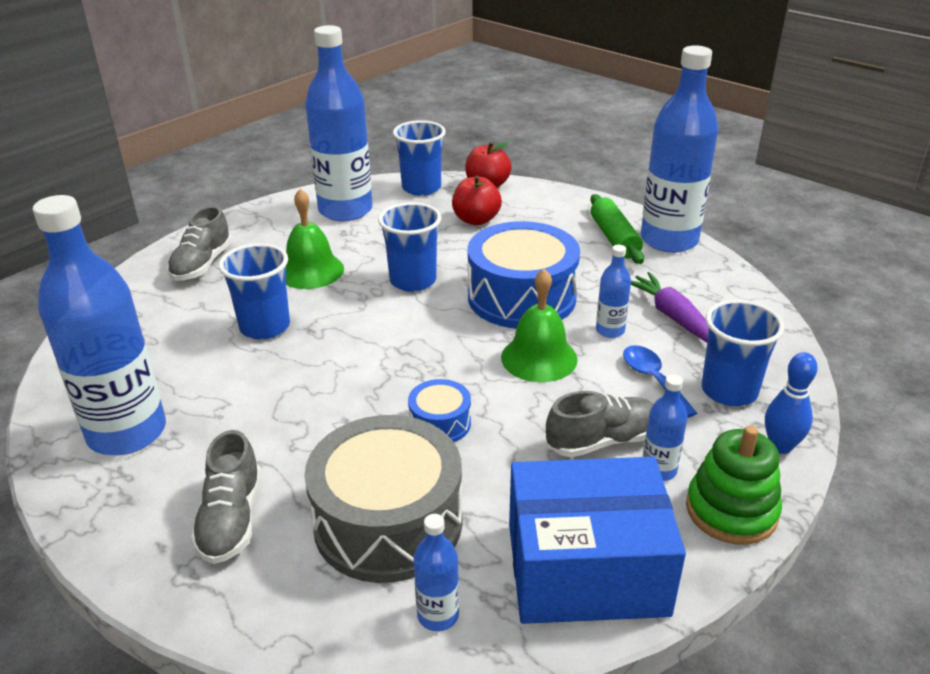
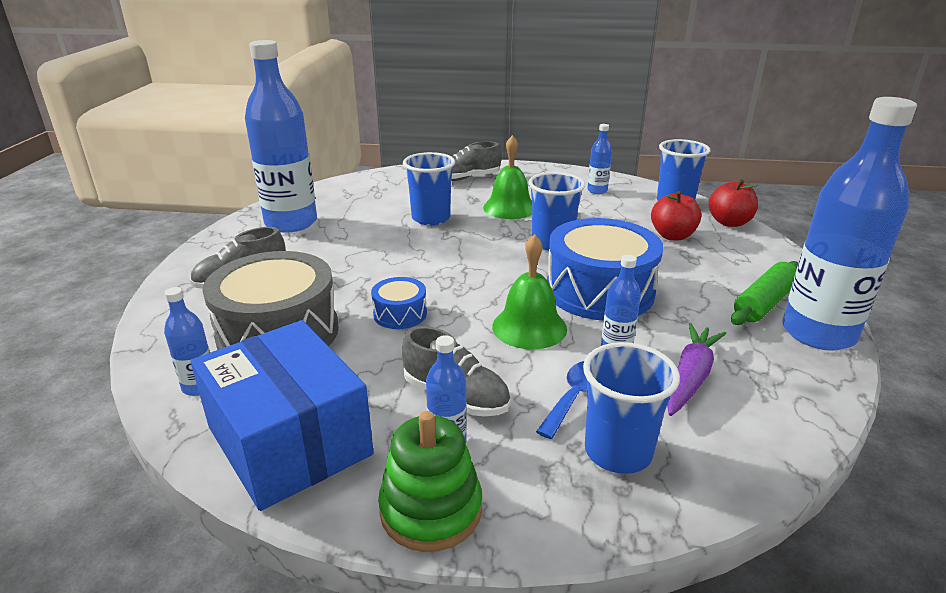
camera: 55 degrees right, 5 degrees down
(345, 210) = (597, 190): blue bottle -> blue bottle, size x0.43
(780, 446) = (568, 519): blue bowling pin -> none

